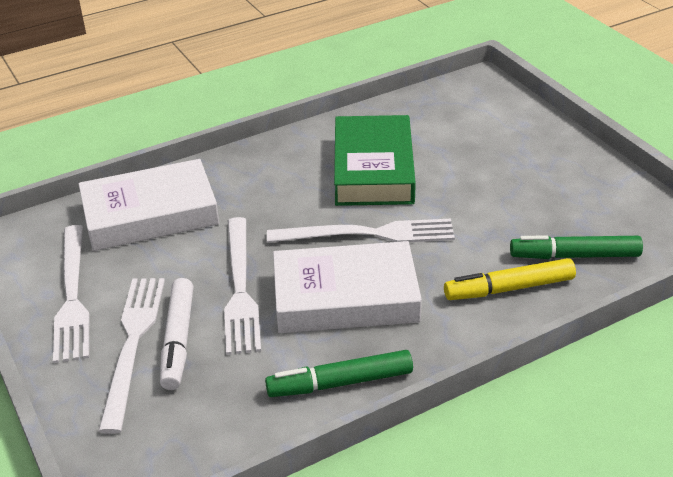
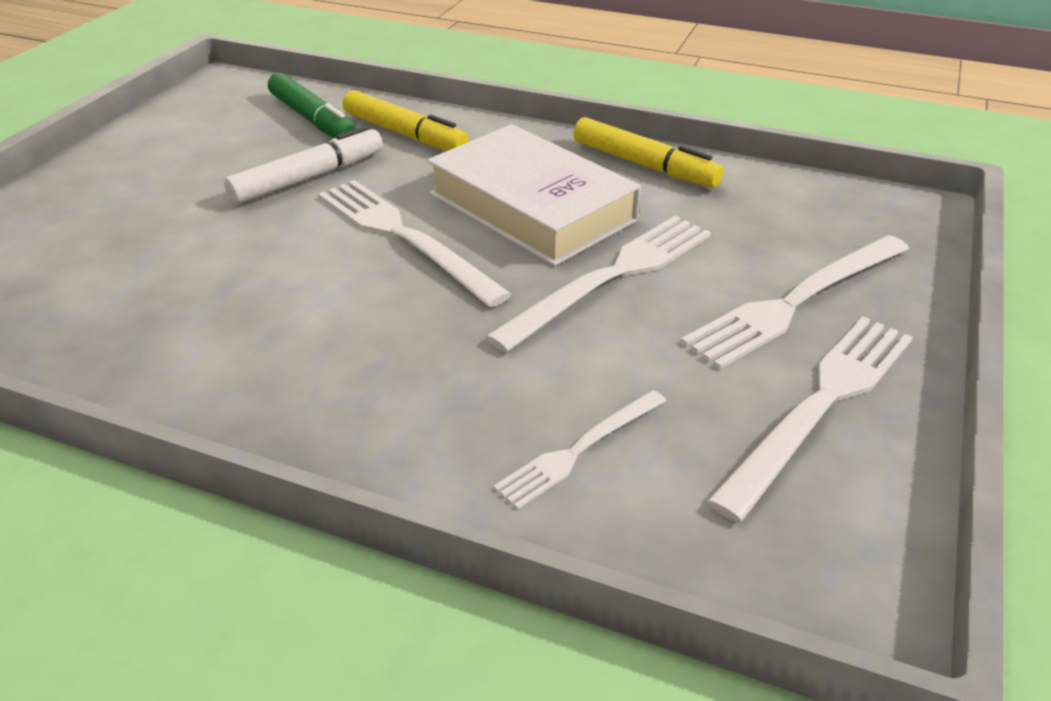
camera: 130 degrees left, 0 degrees up
(150, 214) = (579, 450): white book -> white fork
(178, 340) = (742, 275): white marker -> white marker (309, 178)
(340, 383) = (644, 165): green marker -> yellow marker
(373, 169) = (245, 291): green book -> none

